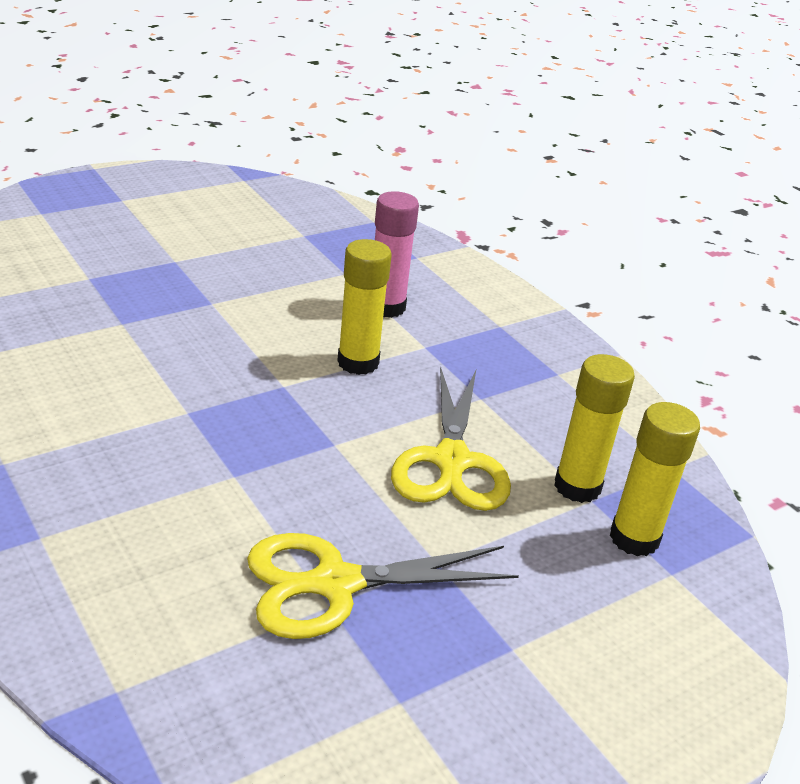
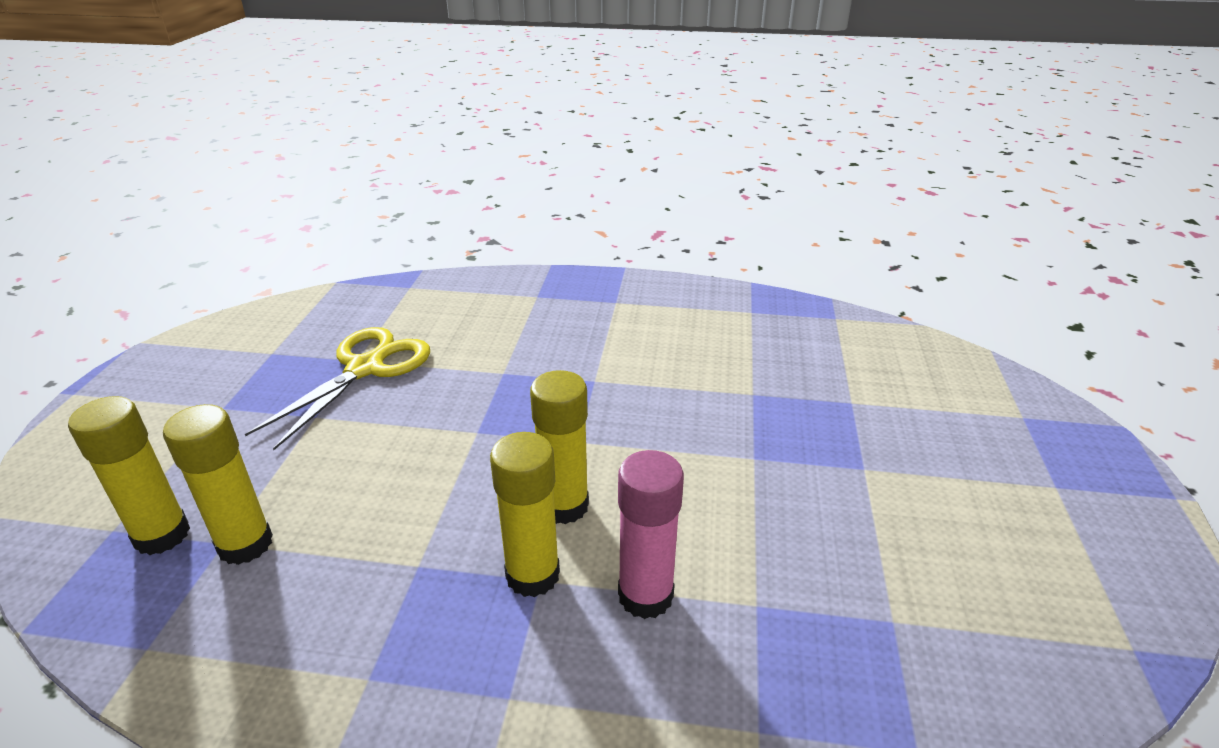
camera: 135 degrees right, 0 degrees up
(426, 350) = (532, 575): none -> yellow glue stick
(451, 461) = (377, 484): yellow scissors -> none

